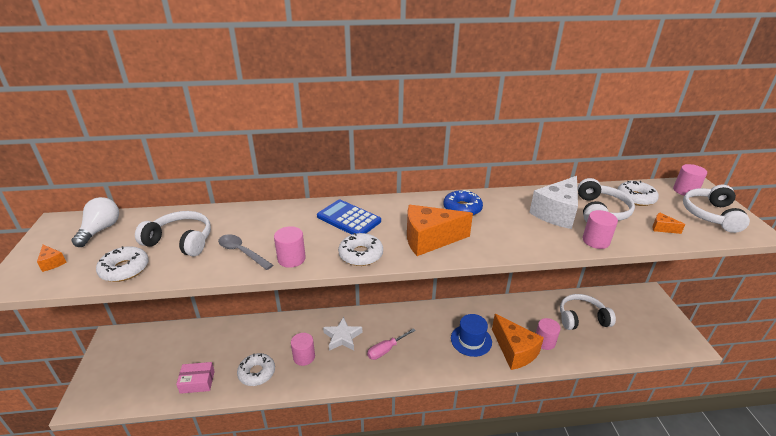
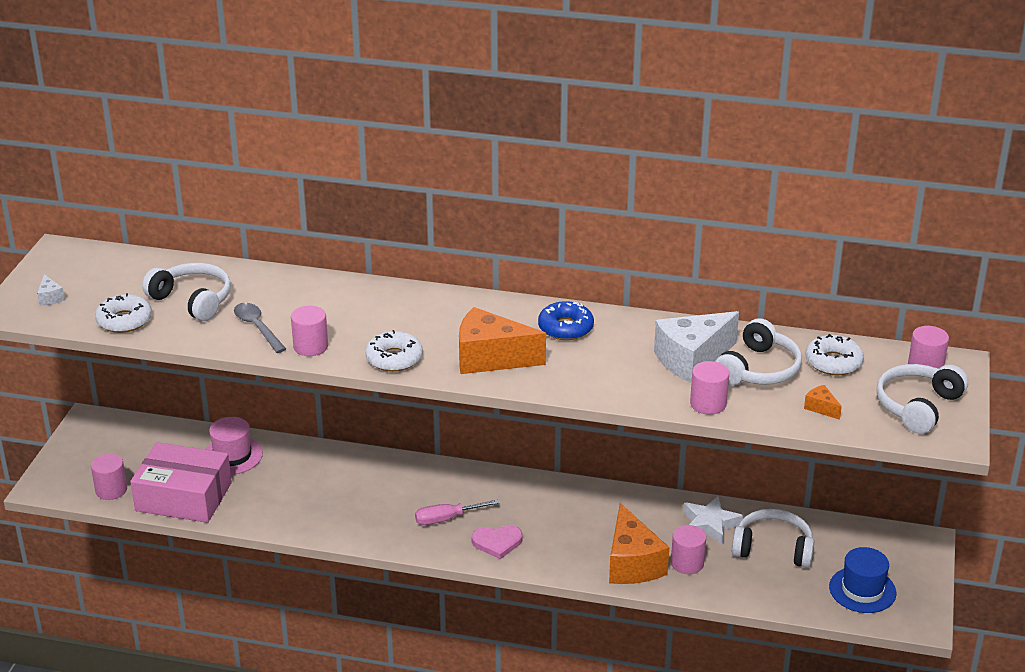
camera: 20 degrees right, 0 degrees up
(52, 263) = (50, 298): orange cheese -> white cheese
(100, 230) = (106, 269): white light bulb -> none
(197, 382) = (184, 497): pink box -> pink box, size x1.94
(224, 339) = (232, 456): none -> pink hat
(257, 373) = (261, 504): white donut -> none
(304, 357) = (330, 501): pink cylinder -> pink cylinder (111, 490)
(342, 337) = (394, 490): white star -> white star (710, 524)
(348, 219) = (405, 312): blue calculator -> none
(426, 359) = (497, 542): none -> pink heart
(471, 340) = (577, 536): blue hat -> blue hat (862, 590)

